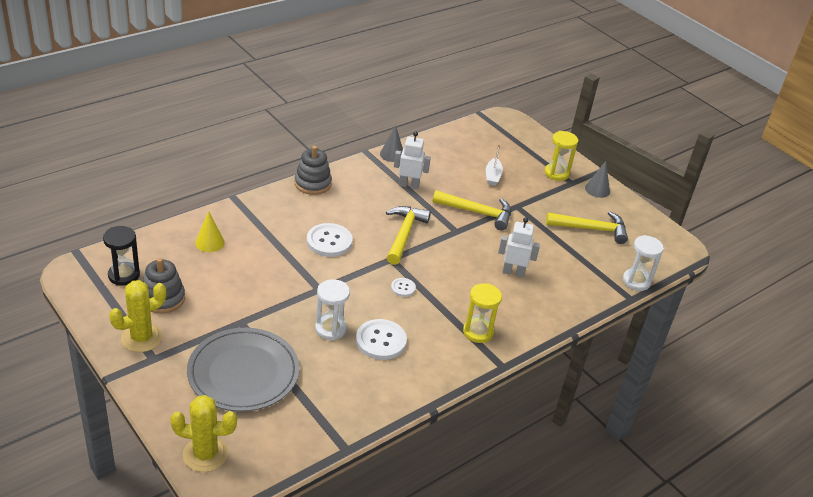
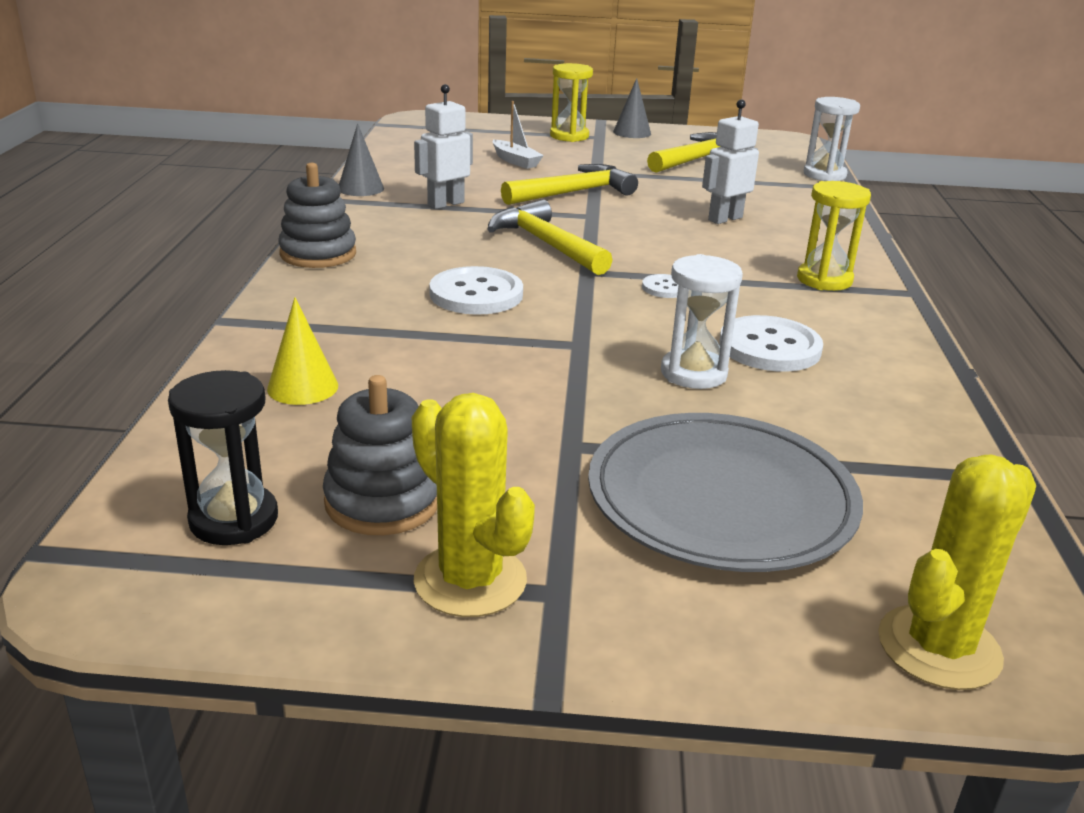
camera: 45 degrees left, 10 degrees down
(141, 338) = (470, 580): yellow cactus -> yellow cactus turned 45 degrees counterclockwise

